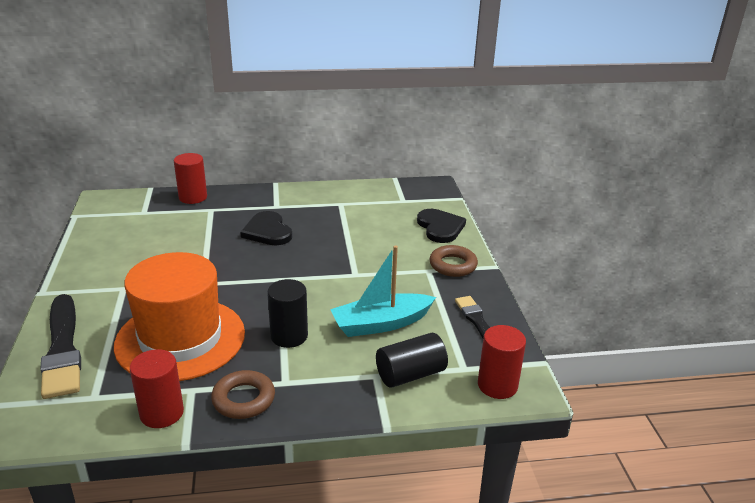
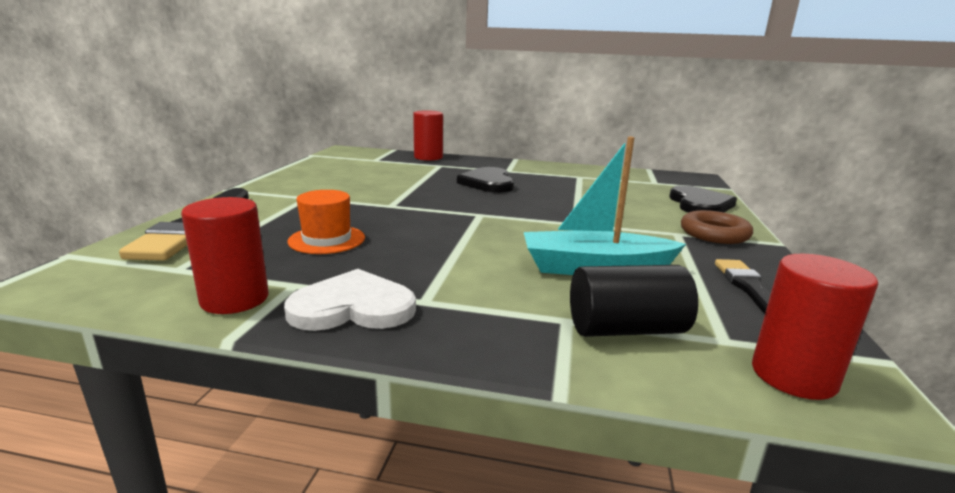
camera: 20 degrees right, 10 degrees down
(180, 339) = (327, 239): orange hat -> orange hat, size x0.45
(243, 399) = (353, 307): brown ring -> white heart
(289, 336) = (460, 259): black cylinder -> none

